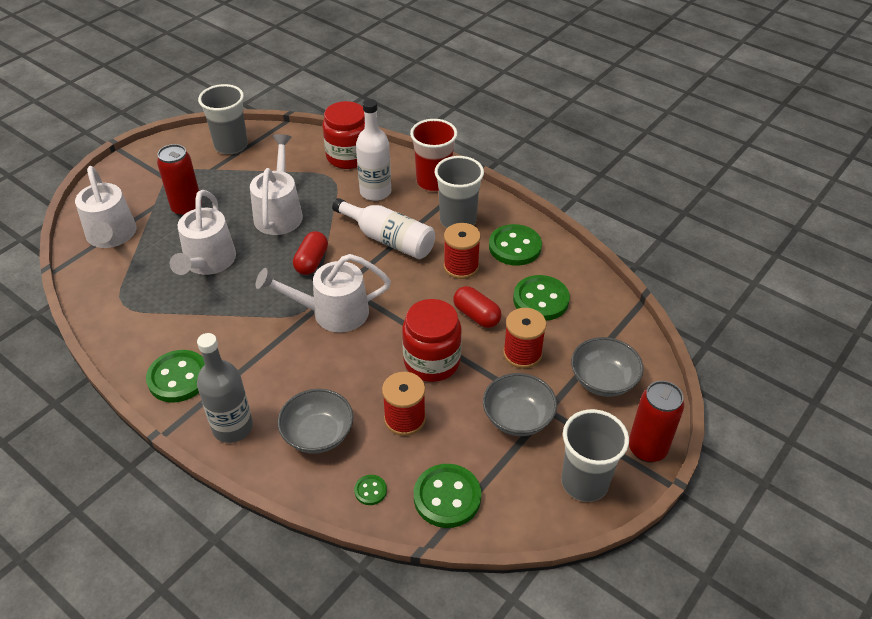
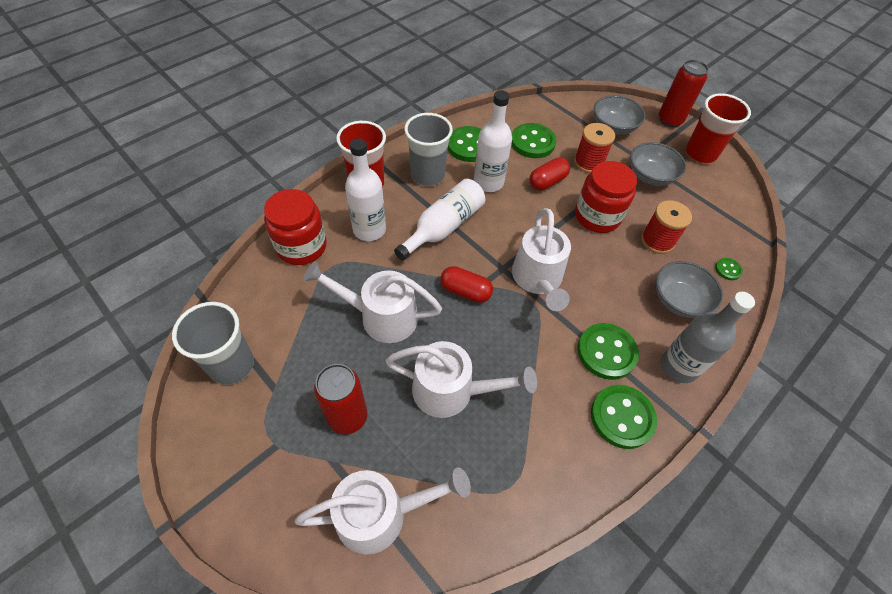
camera: 85 degrees left, 10 degrees up
(447, 497) = (725, 225): green button -> green button (606, 352)
(461, 266) = (488, 182): red spool -> white bottle
(584, 482) = (700, 154): grey cup -> red cup

